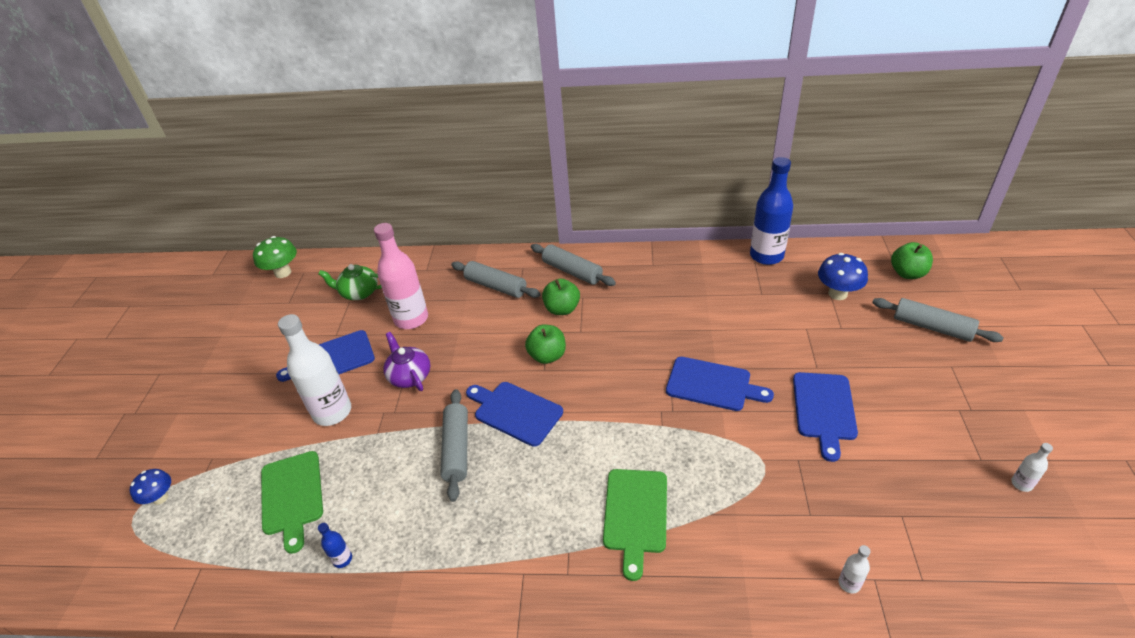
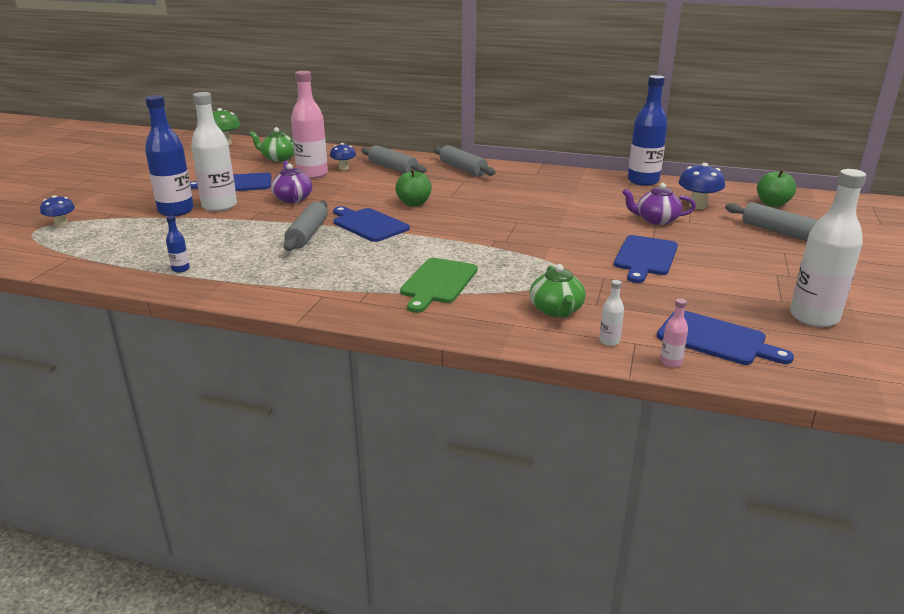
camera: 10 degrees right, 15 degrees down
(286, 434) = (176, 211): none -> blue bottle
(292, 496) = (161, 237): green cutting board -> none
(441, 297) = (343, 168): none -> blue mushroom
(562, 309) = (442, 184): green apple -> none
(712, 384) = (550, 233): blue cutting board -> blue cutting board (716, 339)
(776, 537) = (556, 310): none -> green teapot
(807, 332) = (656, 220): none -> purple teapot
(921, 607) = (670, 362): none -> pink bottle
(1021, 484) = (814, 317): white bottle -> white bottle, size x2.38

